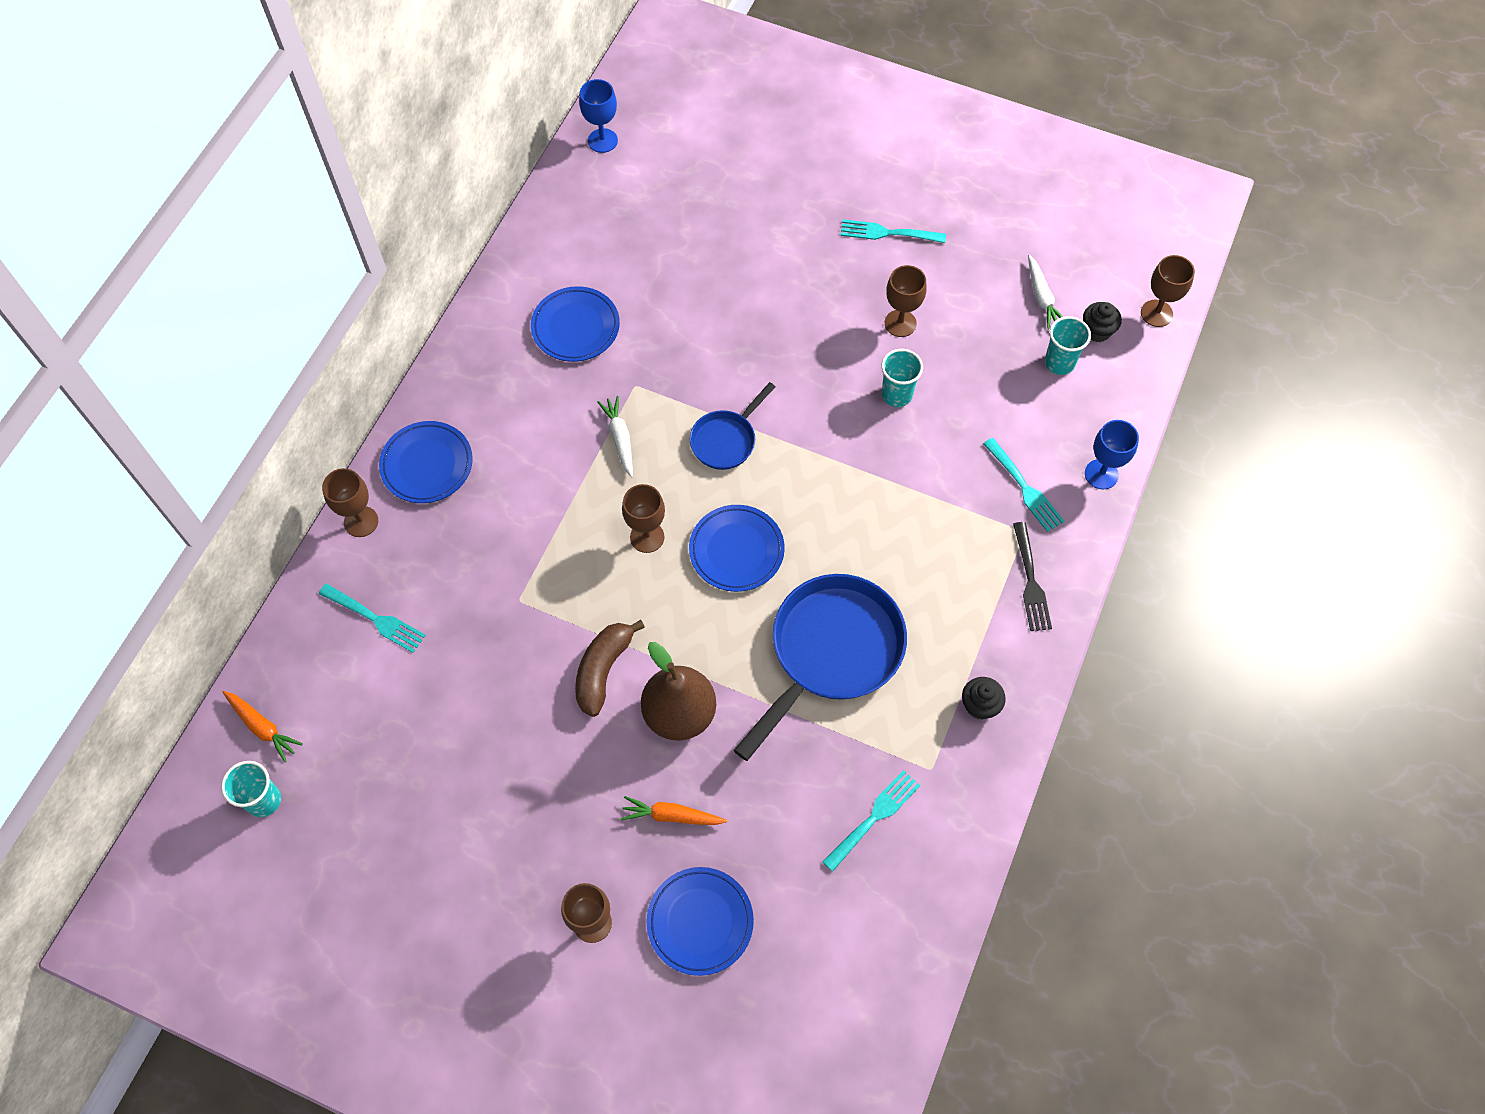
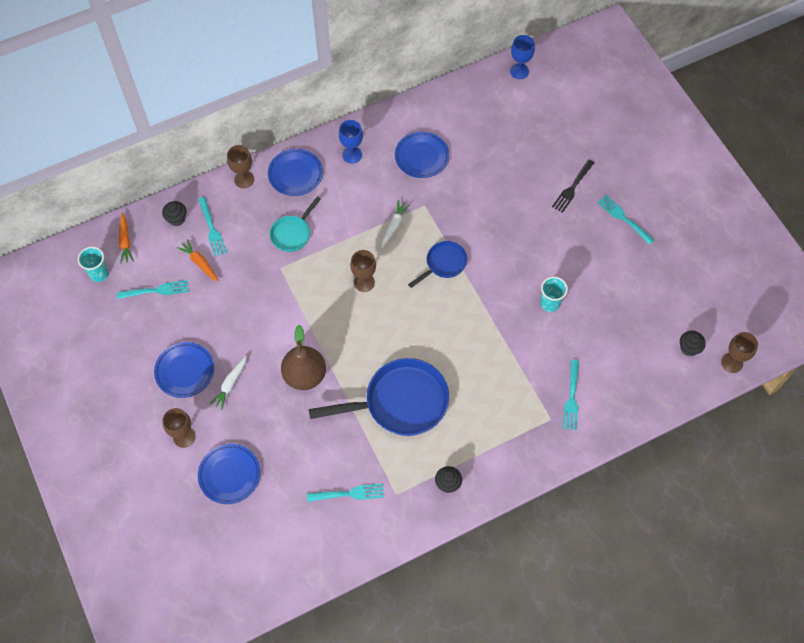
camera: 40 degrees right, 0 degrees up
(311, 642) = (177, 219): none -> black cupcake
(371, 759) = (156, 290): none -> turquoise fork
(494, 544) = (292, 233): none -> turquoise pan
(603, 670) = (289, 329): brown banana -> none
(672, 816) = (260, 418): orange carrot -> orange carrot (200, 263)
(726, 440) = (444, 264): blue pan -> blue pan turned 150 degrees clockwise
(736, 550) = (400, 320): blue plate -> blue plate (185, 371)
(900, 323) = (586, 269): brown goblet -> none
(1030, 581) = (530, 445): black fork -> black fork (572, 188)
(1041, 297) = (675, 309): white carrot -> white carrot (230, 384)
(1059, 363) = (652, 349): turquoise cup -> none
(1101, 474) = (619, 421): blue goblet -> blue goblet (352, 155)

